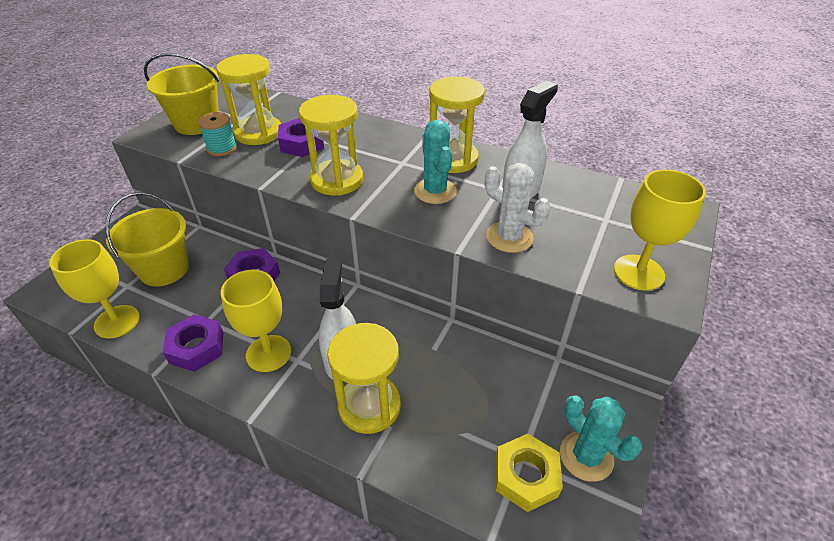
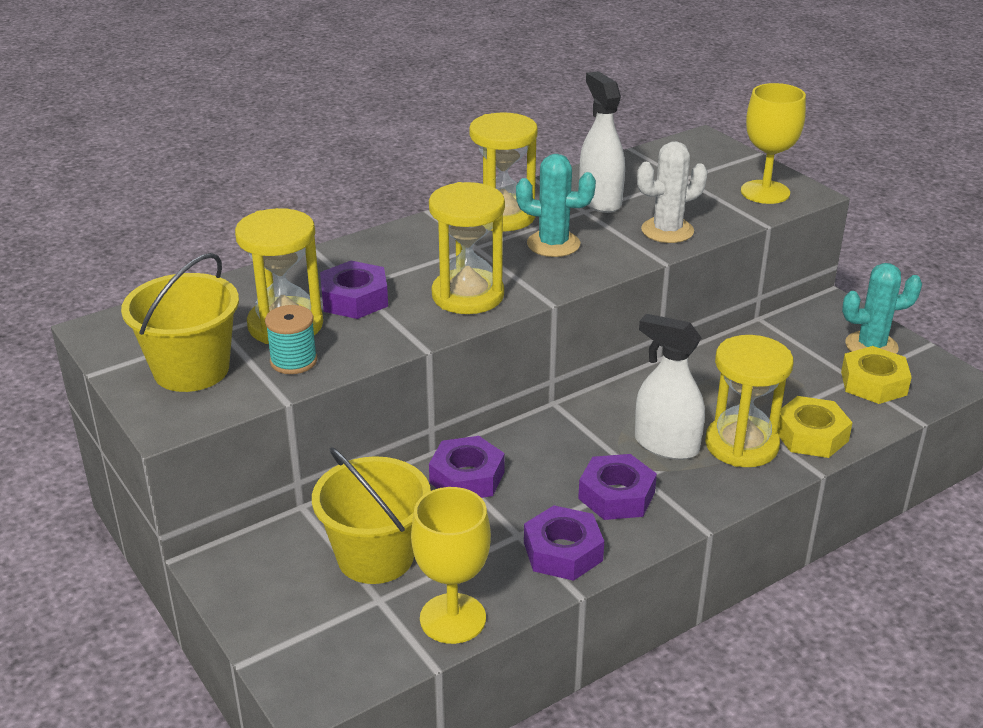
camera: 60 degrees left, 10 degrees down
(268, 353) = (616, 495): yellow goblet -> purple nut
(411, 450) = (811, 435): none -> yellow nut

